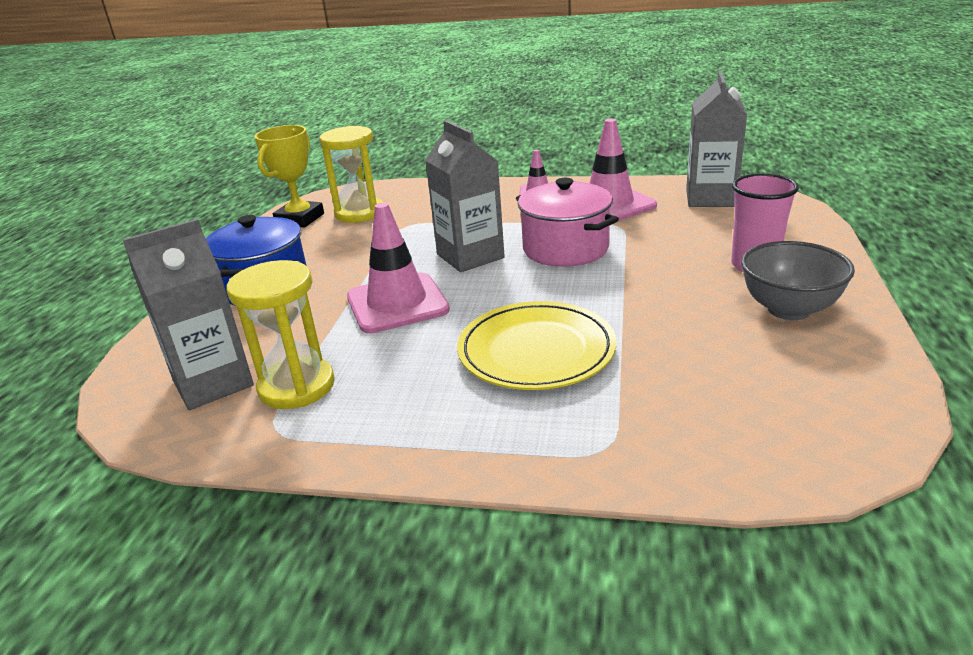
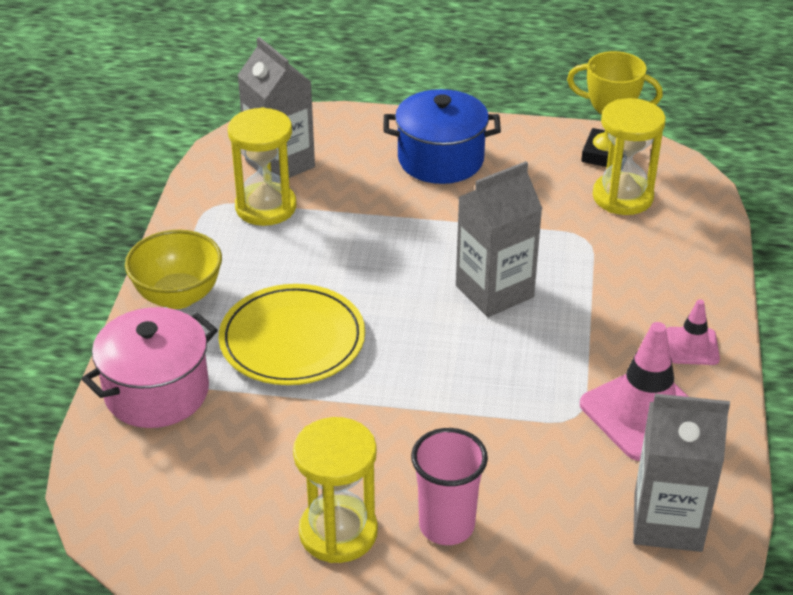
camera: 85 degrees right, 10 degrees up
(397, 303) = (394, 247): pink traffic cone -> none
(455, 439) = (178, 296): none -> yellow bowl
(565, 249) = (507, 366): pink pot -> pink pot (157, 392)
(789, 309) = (338, 532): grey bowl -> yellow hourglass

